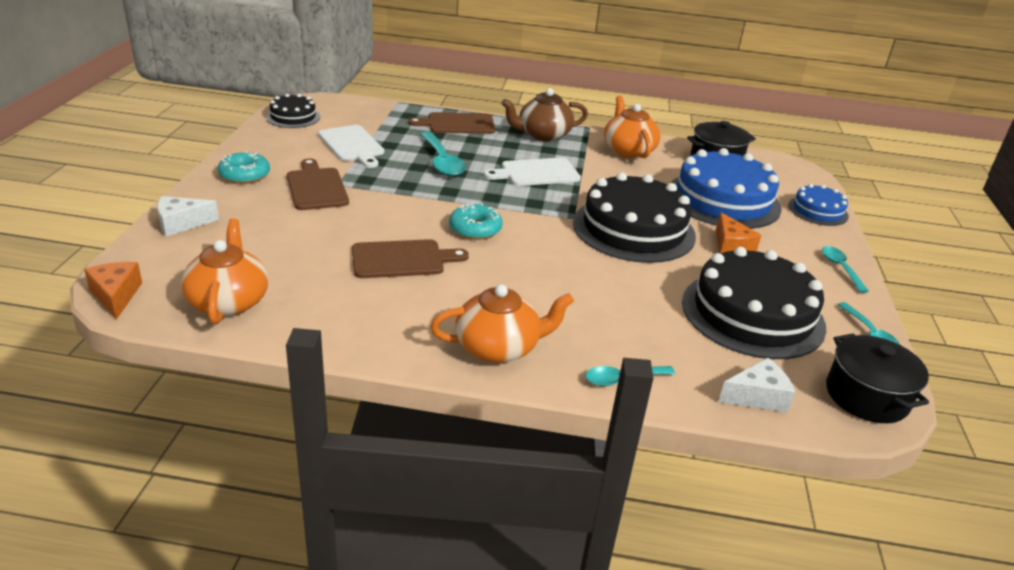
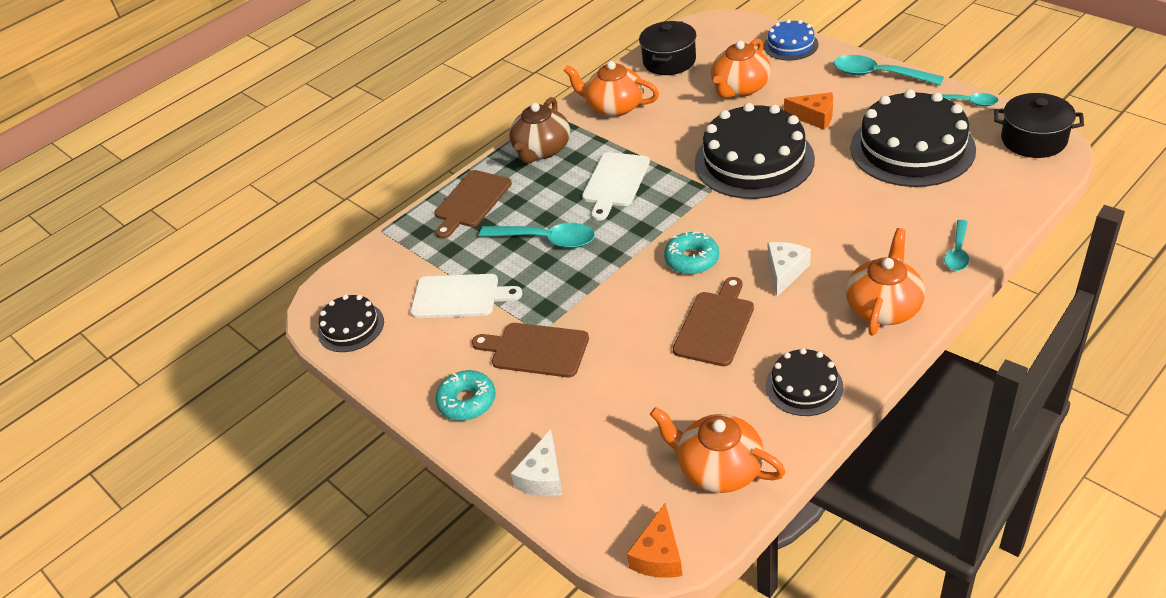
camera: 45 degrees left, 10 degrees up
(116, 295) = (659, 555): orange cheese -> orange cheese turned 90 degrees counterclockwise
(357, 324) = (804, 386): none -> black cake
(723, 200) = (740, 88): blue cake -> orange teapot
(757, 396) = (1010, 192): white cheese -> white cheese (785, 272)
(840, 268) = (878, 75): turquoise spoon -> turquoise spoon, size x1.64

